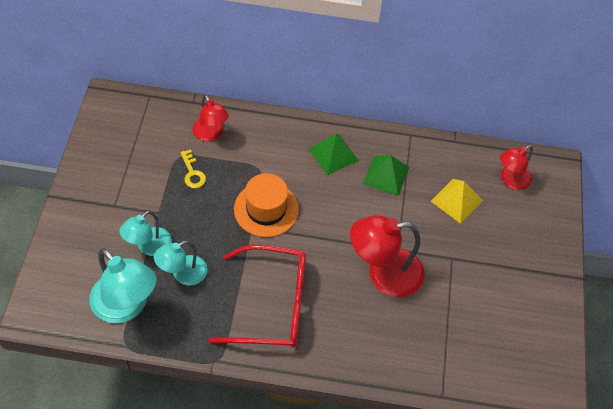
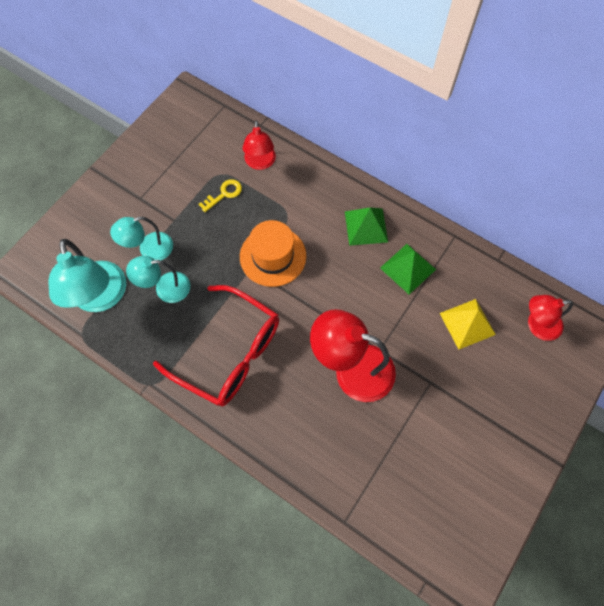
camera: 30 degrees right, 10 degrees up
(192, 173) = (224, 194): yellow key -> yellow key turned 135 degrees counterclockwise

